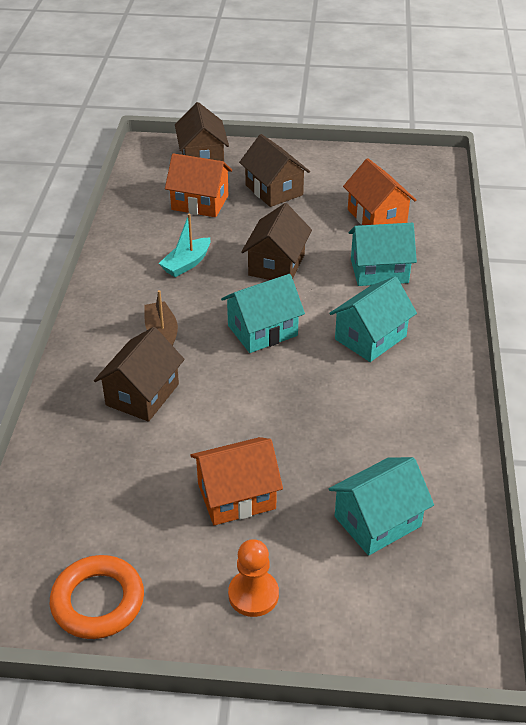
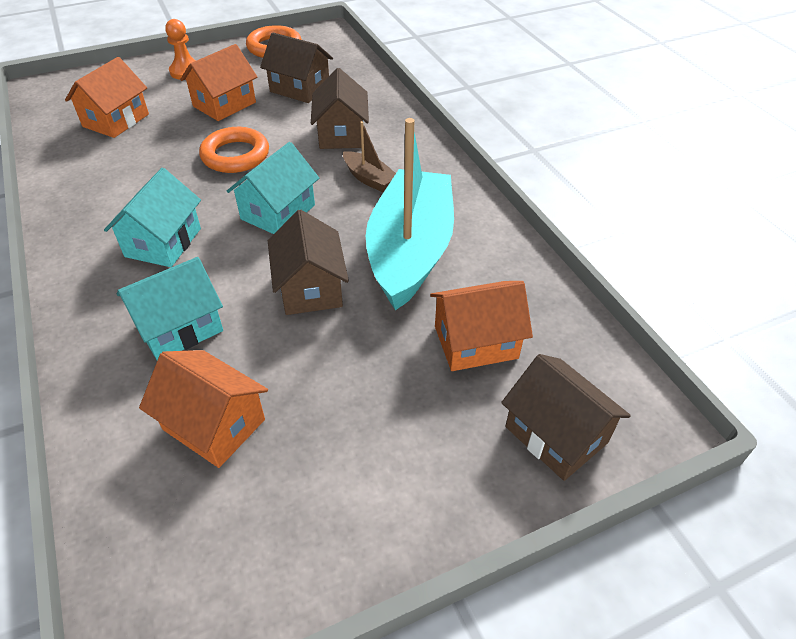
camera: 150 degrees right, 5 degrees up
(186, 264) = (410, 251): turquoise boat -> turquoise boat, size x2.35
(265, 408) = (235, 155): none -> orange ring
(274, 190) = (396, 412): brown house -> brown house (300, 88)
(377, 521) = (116, 120): turquoise house -> orange house

